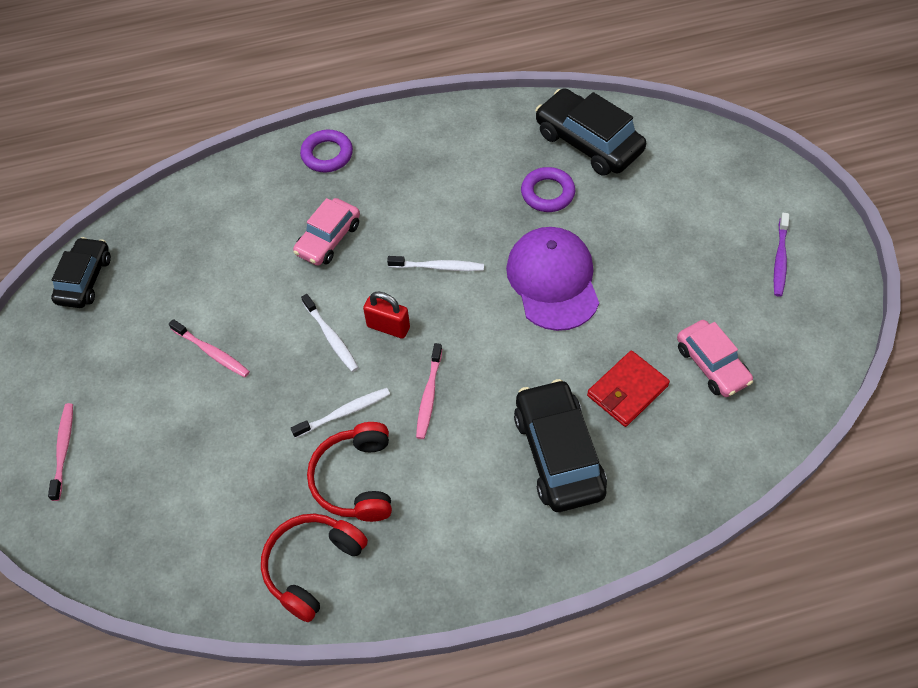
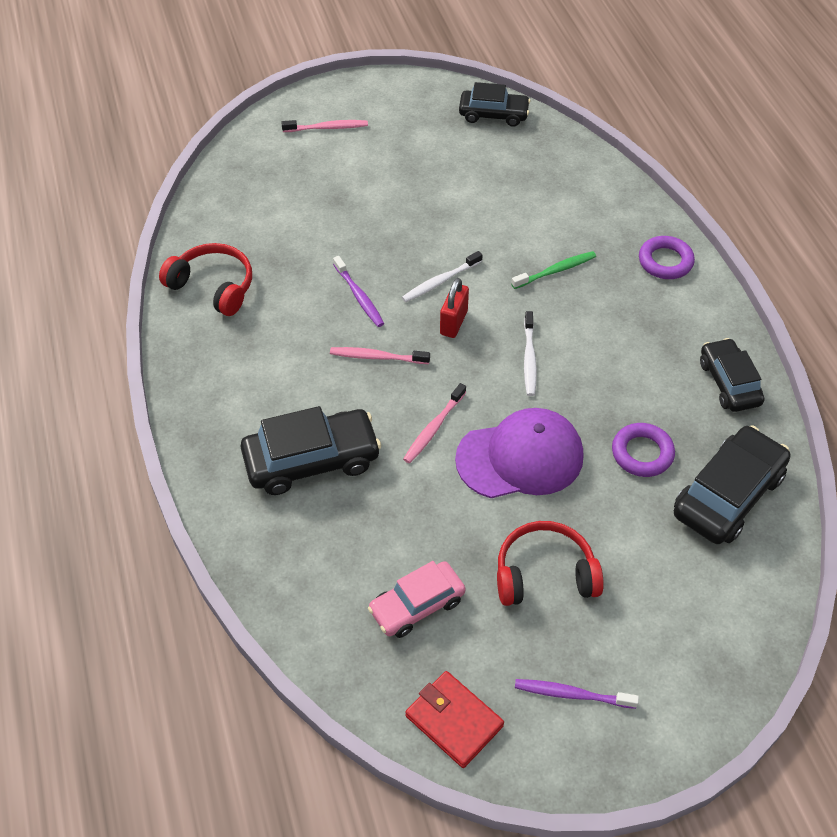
camera: 85 degrees right, 5 degrees down
(212, 352) = (421, 203): pink toothbrush -> pink toothbrush (433, 428)
(328, 239) = (555, 271): pink car -> green toothbrush
(344, 413) = (359, 296): white toothbrush -> purple toothbrush
(356, 479) = (291, 309): red headphones -> red headphones (544, 574)
(473, 127) = (729, 382): none -> black car
(627, 390) = (383, 522): red wallet -> red wallet (454, 721)

